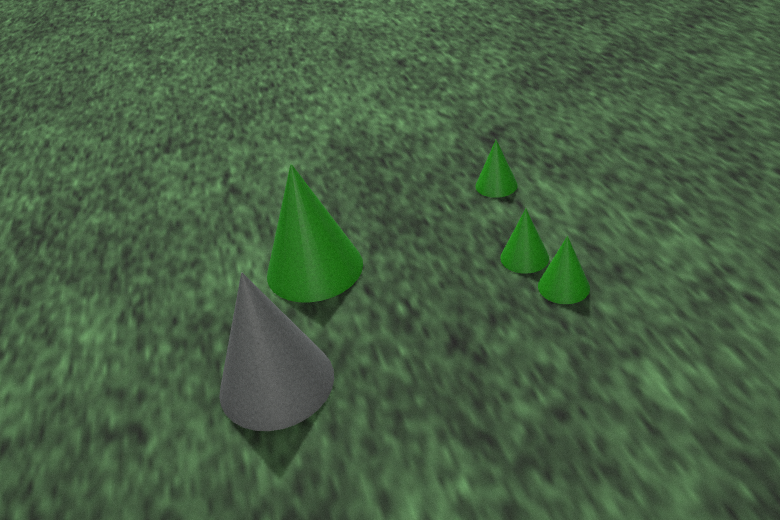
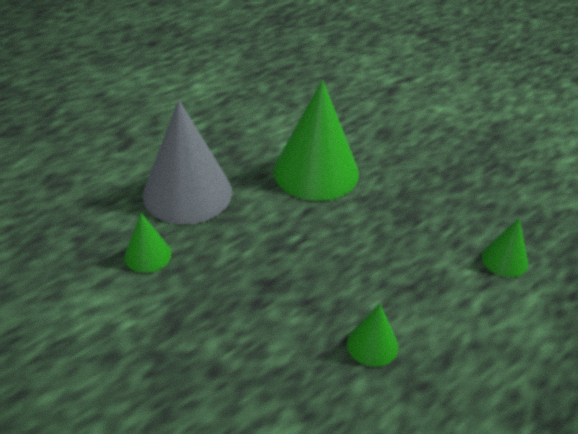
camera: 60 degrees right, 5 degrees up
(524, 257) = (400, 306): green cone -> green cone (148, 255)

